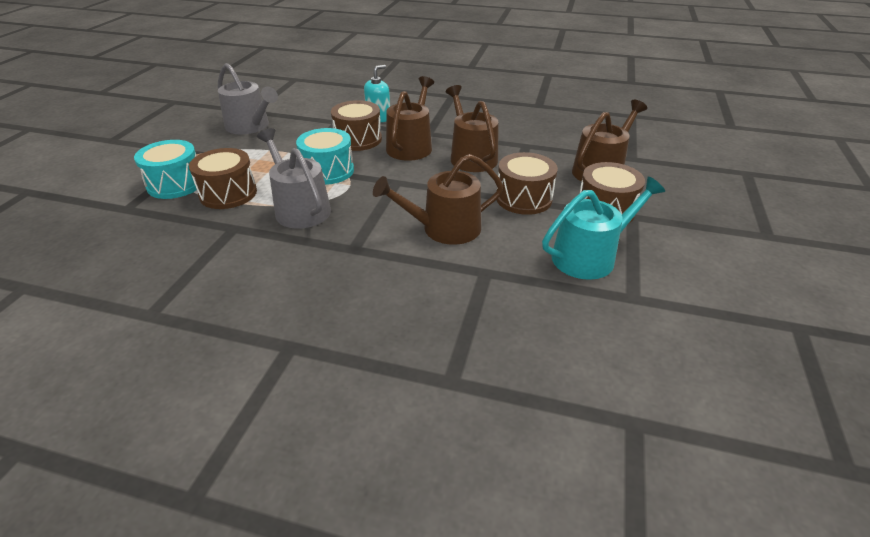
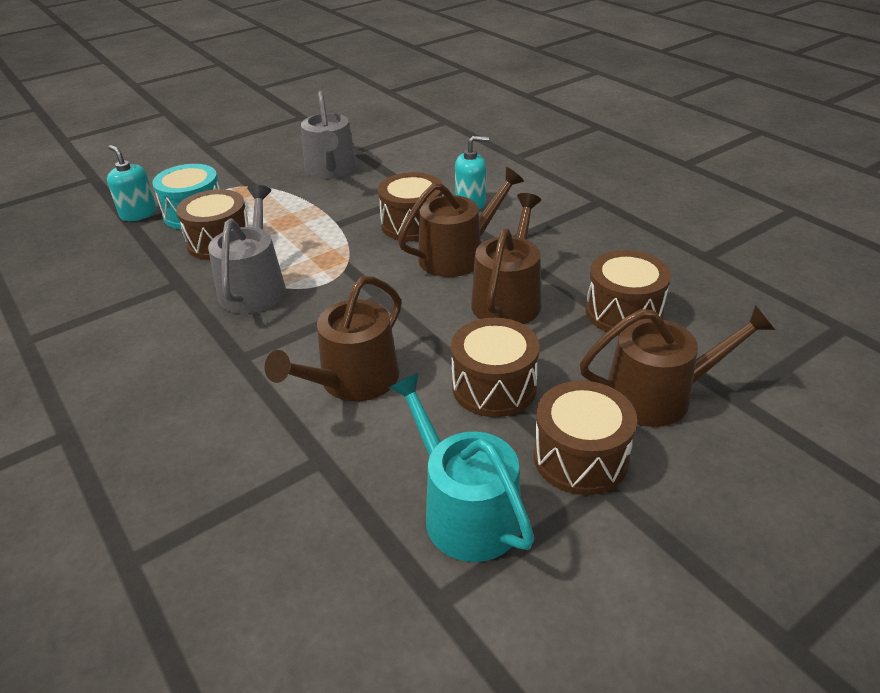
camera: 40 degrees right, 0 degrees up
(120, 200) = (138, 214): none -> turquoise soap dispenser
(328, 171) = (333, 253): turquoise drum -> none
(444, 229) = (353, 381): brown watering can -> brown watering can turned 75 degrees counterclockwise
(536, 142) = (623, 312): none -> brown drum
(589, 256) = (464, 511): turquoise watering can -> turquoise watering can turned 135 degrees counterclockwise

